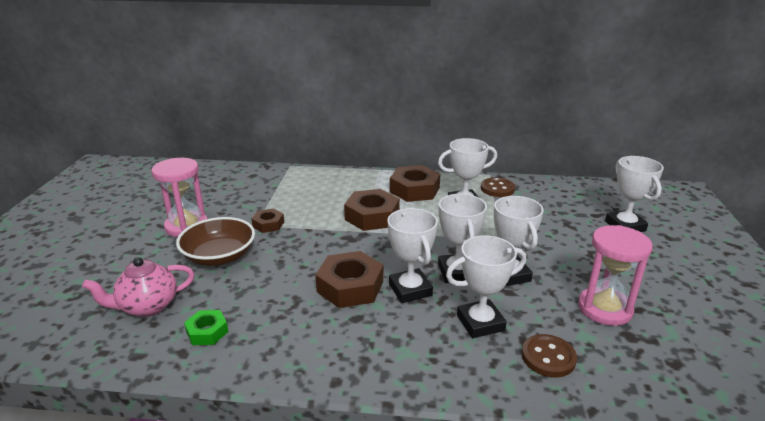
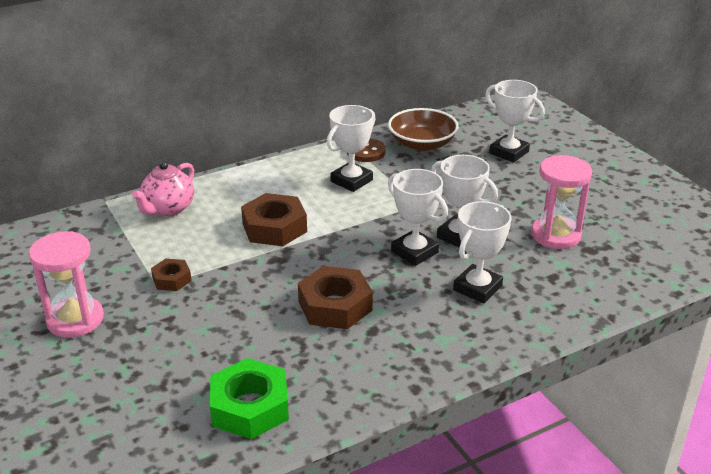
camera: 35 degrees left, 5 degrees up
(148, 306) = (153, 415): pink teapot -> pink teapot (168, 209)
(207, 332) = (250, 407): green nut -> green nut, size x1.81
(219, 256) = (162, 334): brown bowl -> brown bowl (422, 144)
(410, 290) = (391, 285): white trophy -> none
(414, 190) = (285, 182): brown nut -> none
(548, 357) = (551, 292): brown button -> none

